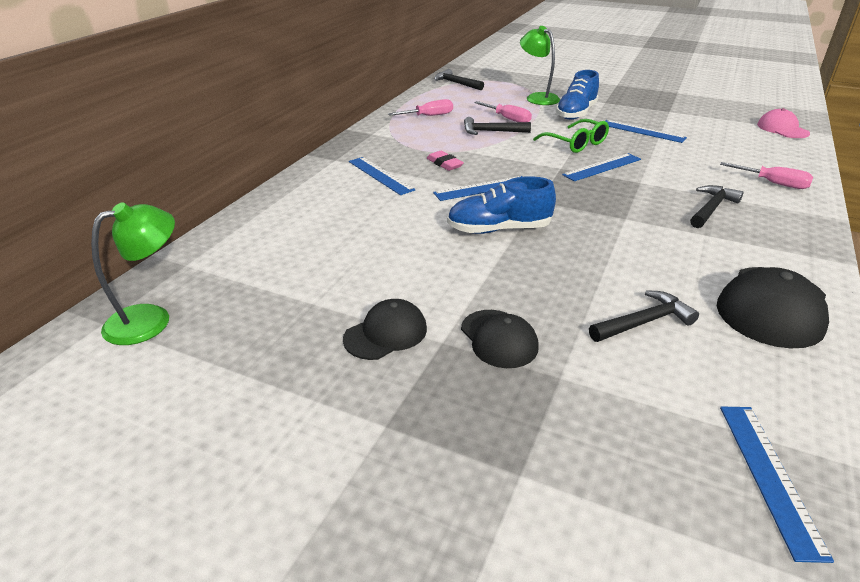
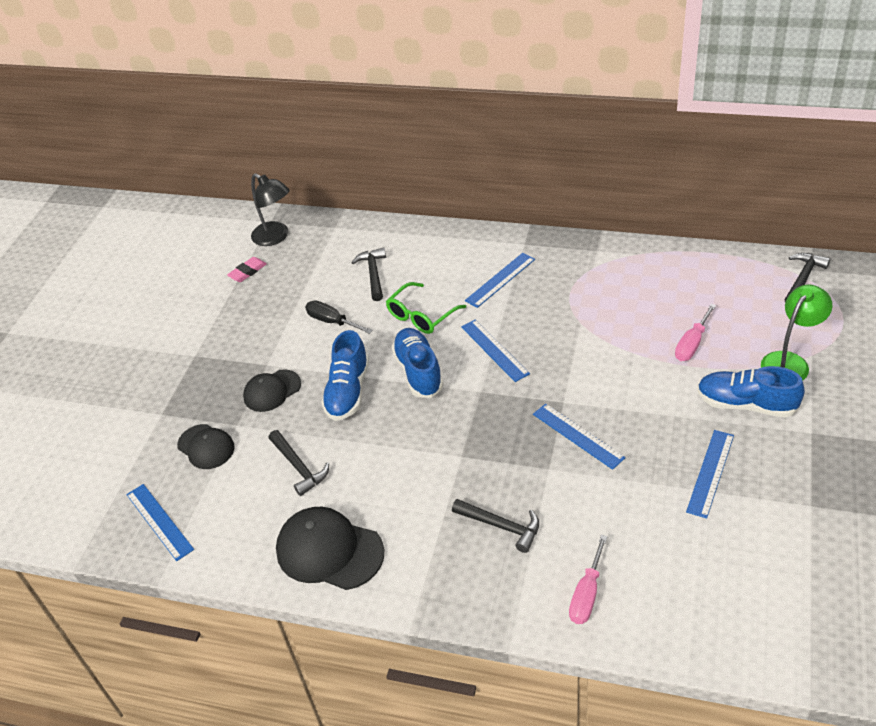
camera: 85 degrees right, 10 degrees up
(151, 319) = (275, 237): green lamp -> black lamp
(383, 279) = (332, 321): none -> black screwdriver
(386, 333) = (272, 337): black cap -> black cap (206, 447)
(429, 116) = (668, 279): pink screwdriver -> none
(444, 164) = (541, 315): pink eraser -> pink eraser (247, 272)
(491, 131) = (643, 336): black hammer -> black hammer (373, 274)
(517, 276) = (348, 391): none -> blue shoe
(575, 143) = (639, 409): green glasses -> green glasses (422, 315)
(770, 476) = (159, 521): blue ruler -> blue ruler turned 60 degrees clockwise
(782, 129) = (800, 640): pink cap -> none

